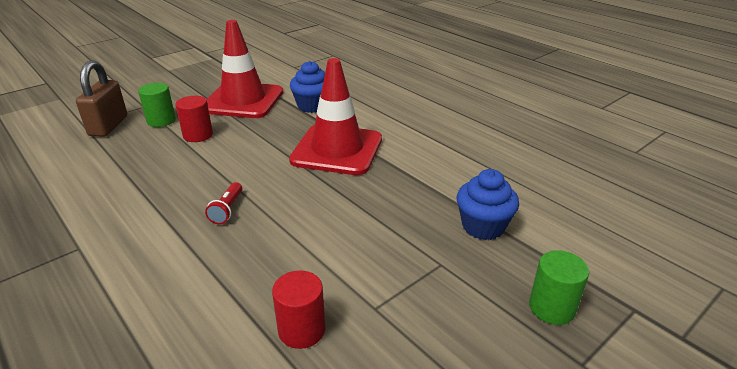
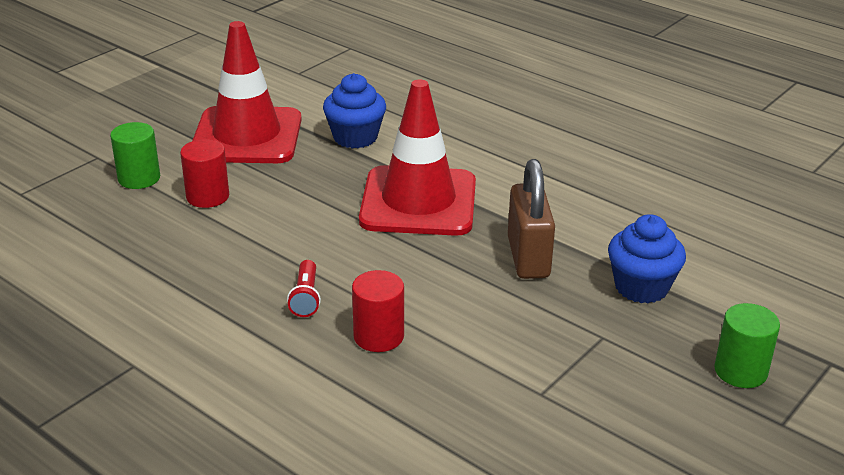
camera: 10 degrees left, 0 degrees up
(108, 126) = (63, 193): brown padlock -> brown padlock (528, 258)
(302, 330) = (465, 425): red cylinder -> red cylinder (378, 336)

